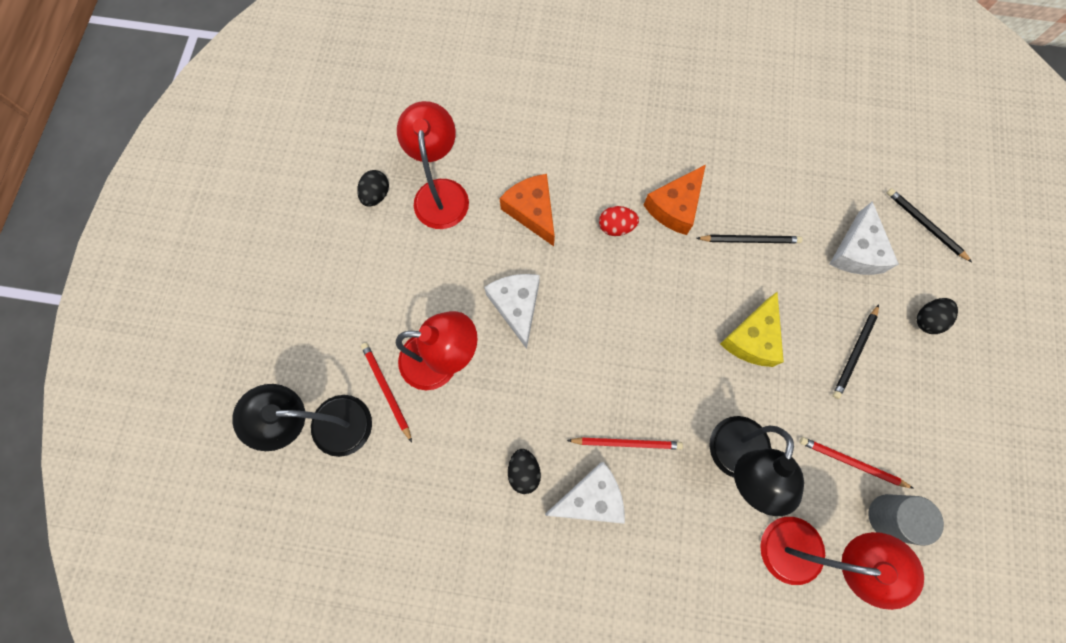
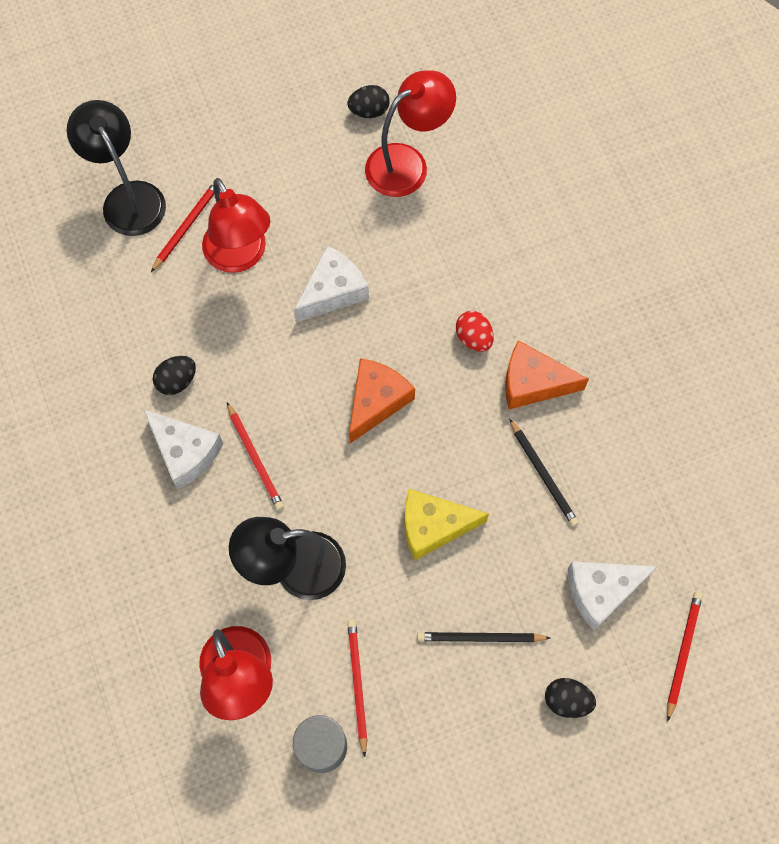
camera: 60 degrees right, 5 degrees down
(532, 211) = (440, 253): orange cheese -> orange cheese (376, 401)
(925, 225) = (682, 653): black pencil -> red pencil

